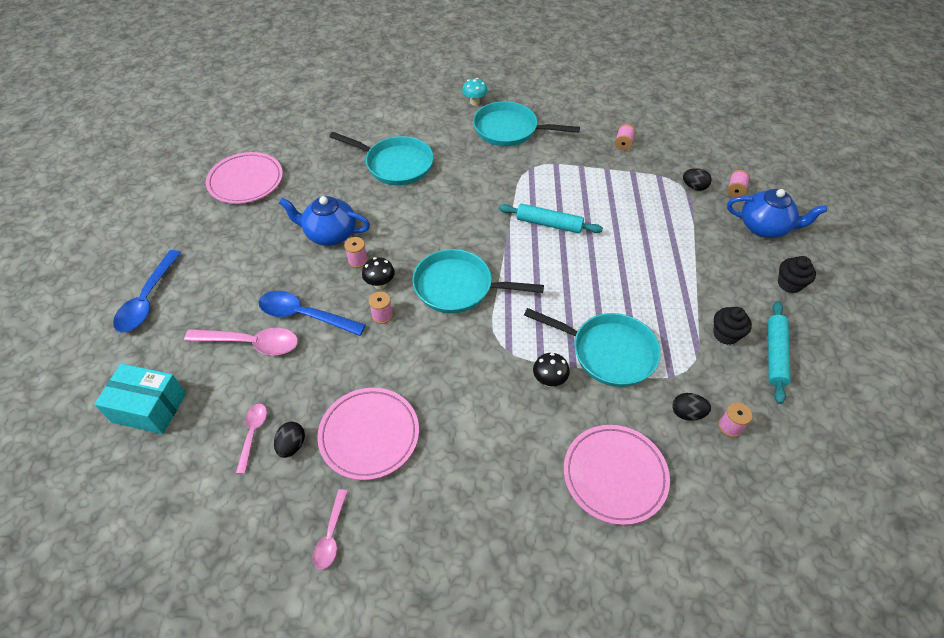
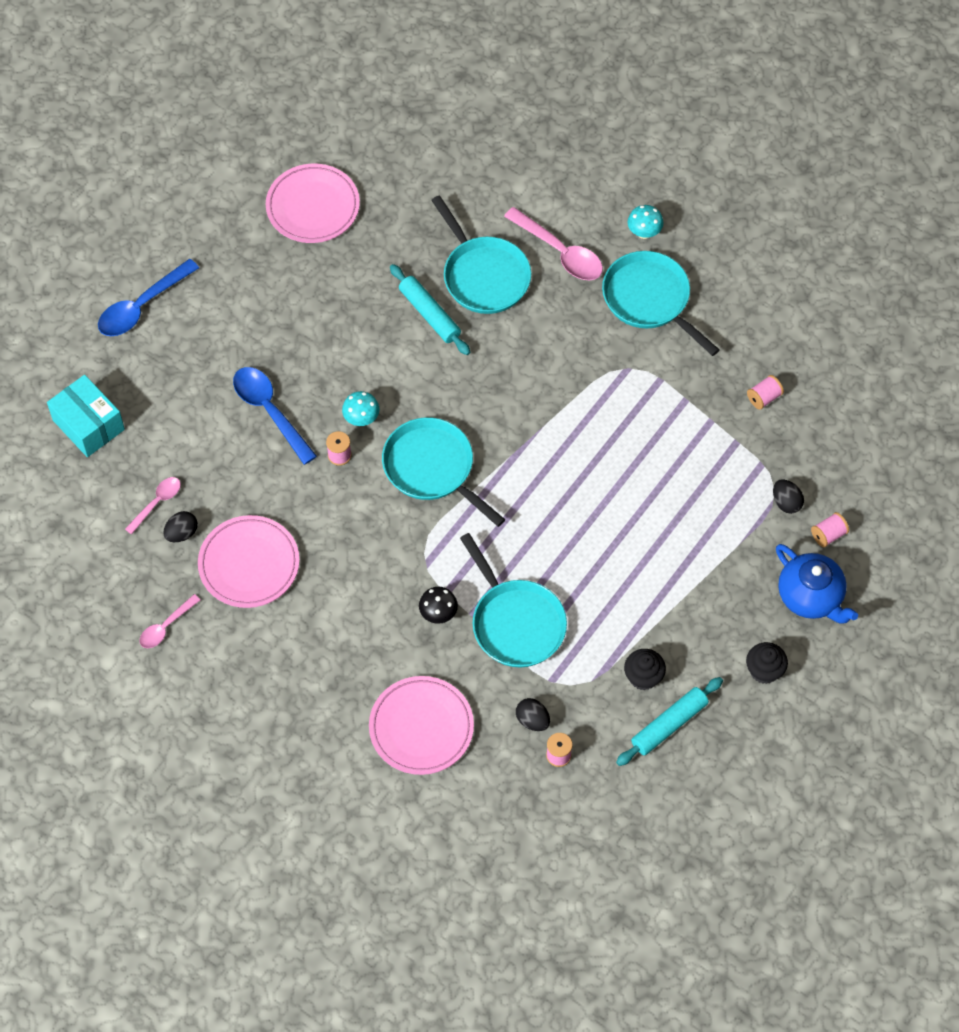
camera: 35 degrees right, 10 degrees up
(251, 343) = (205, 412): pink spoon -> pink spoon (559, 252)
(330, 234) = (353, 329): blue teapot -> none
(358, 260) = (359, 378): pink spool -> none
(380, 284) = (361, 419): black mushroom -> turquoise mushroom
(549, 224) = (583, 451): turquoise rolling pin -> turquoise rolling pin (429, 314)

